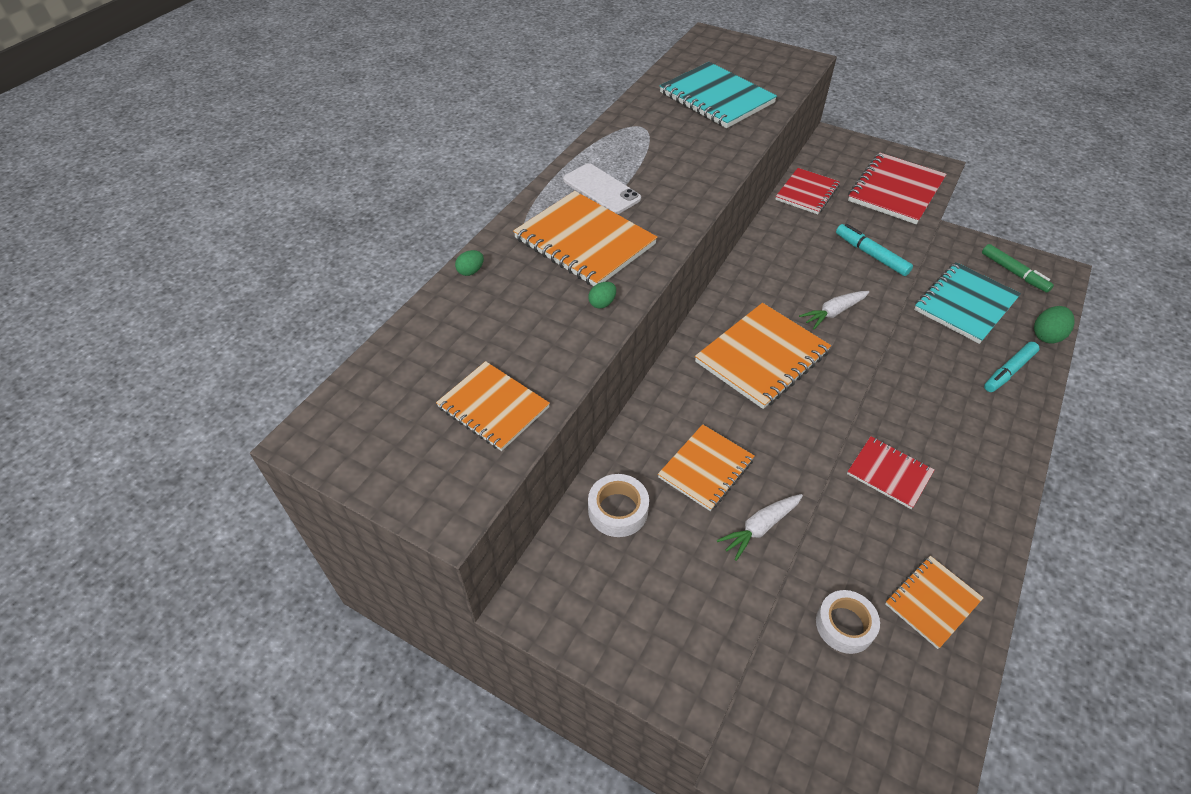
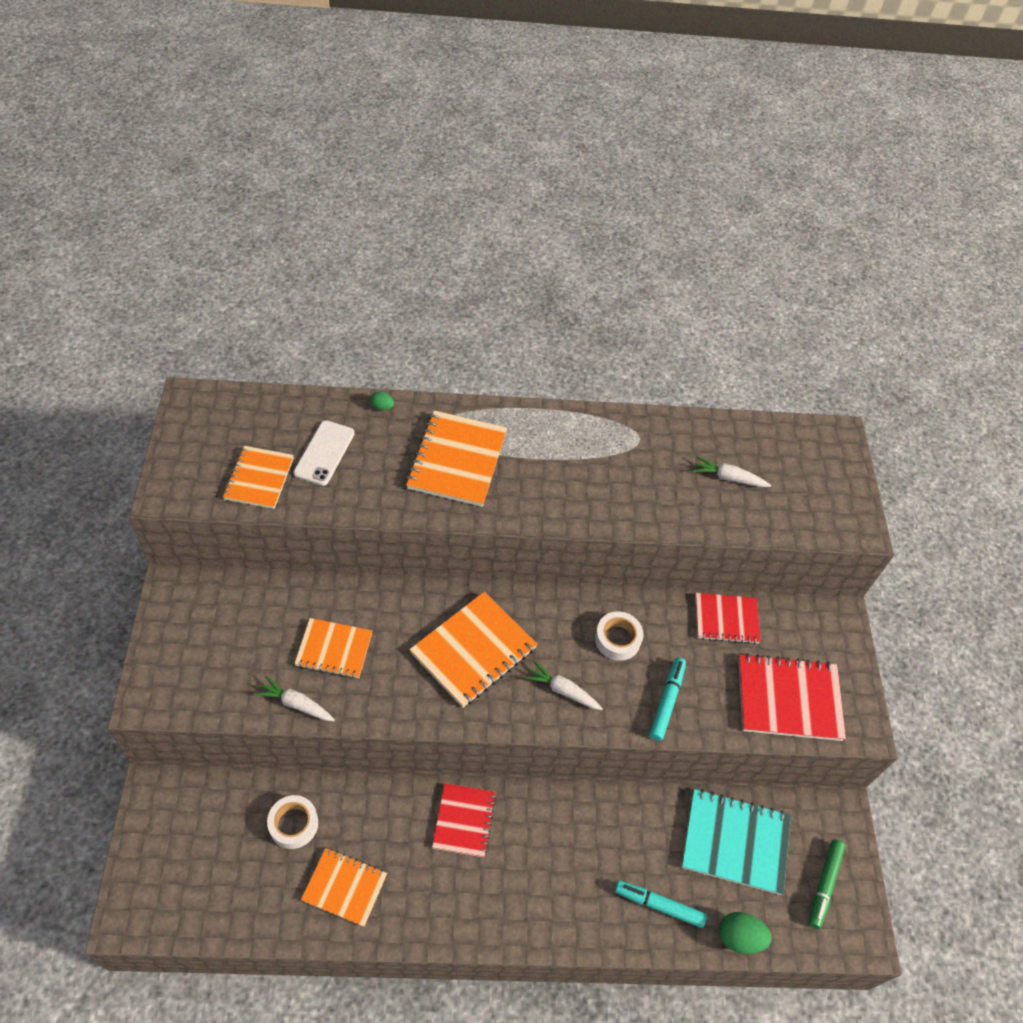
camera: 55 degrees right, 5 degrees up
(601, 189) = (530, 445): white phone -> white phone (324, 453)
(602, 303) = (393, 499): green egg -> none
(618, 510) = (269, 607): white tape -> white tape (617, 639)
(716, 98) = (728, 478): turquoise notebook -> white carrot
(762, 357) = (473, 651): orange notebook -> orange notebook turned 60 degrees counterclockwise

